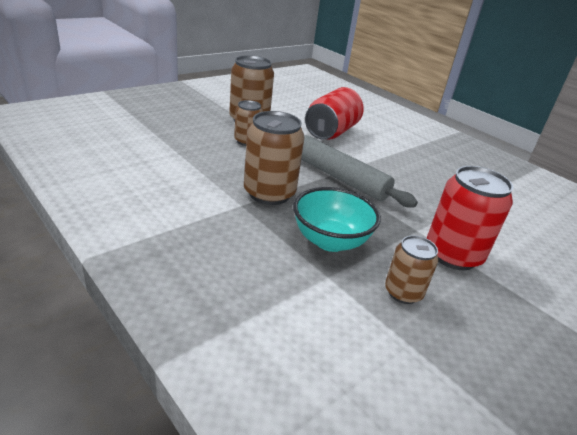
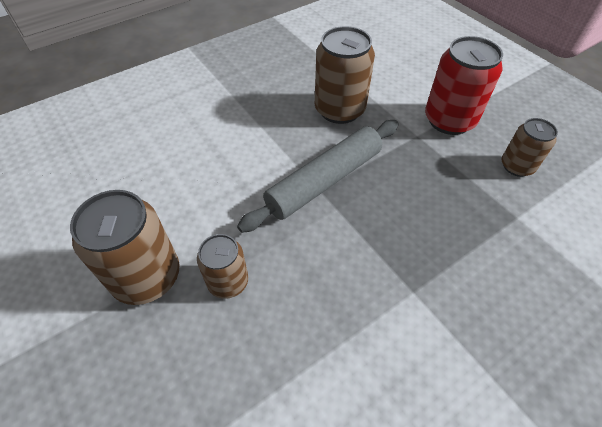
camera: 80 degrees left, 20 degrees up
(269, 193) = (378, 259): brown can -> brown can (339, 110)
(330, 241) = (459, 208): turquoise bowl -> none
(331, 132) = (192, 170): red can -> none

